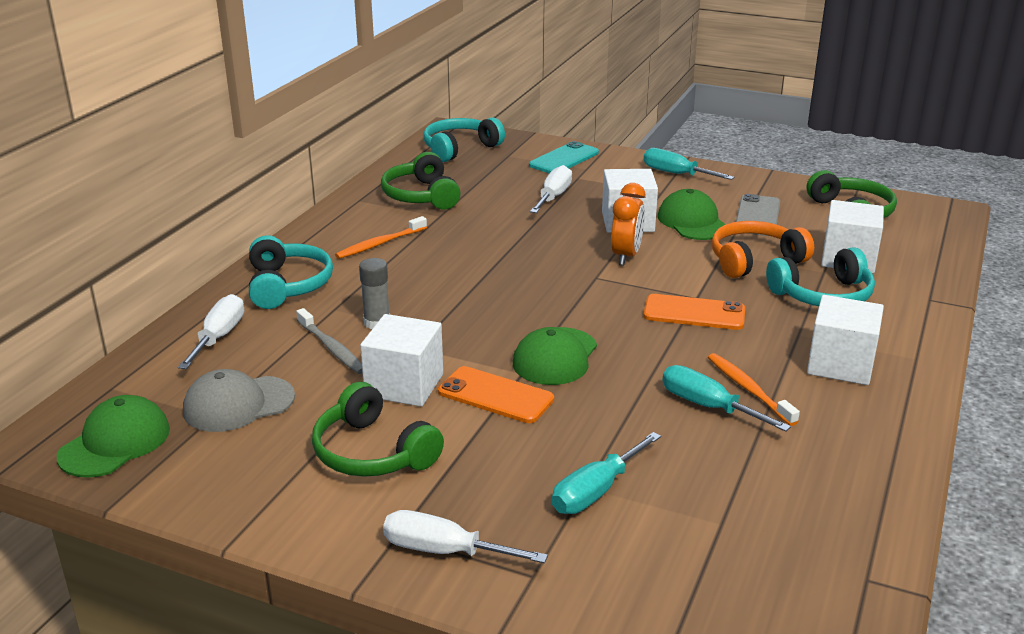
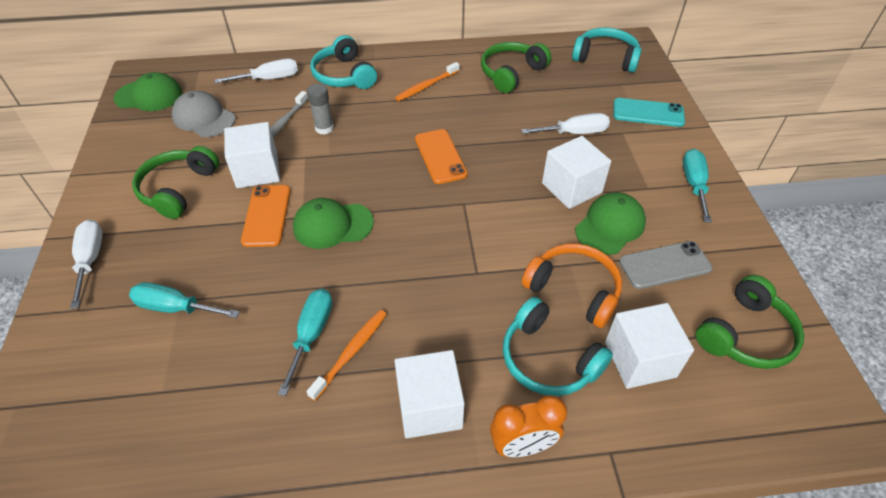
camera: 60 degrees right, 20 degrees up
(287, 285) = (344, 75): turquoise headphones -> turquoise headphones turned 105 degrees clockwise
(380, 244) = (426, 86): orange toothbrush -> orange toothbrush turned 60 degrees counterclockwise
(626, 256) = (511, 207): orange clock -> orange clock (522, 446)
(694, 313) = (449, 279): orange phone -> orange phone (440, 156)

